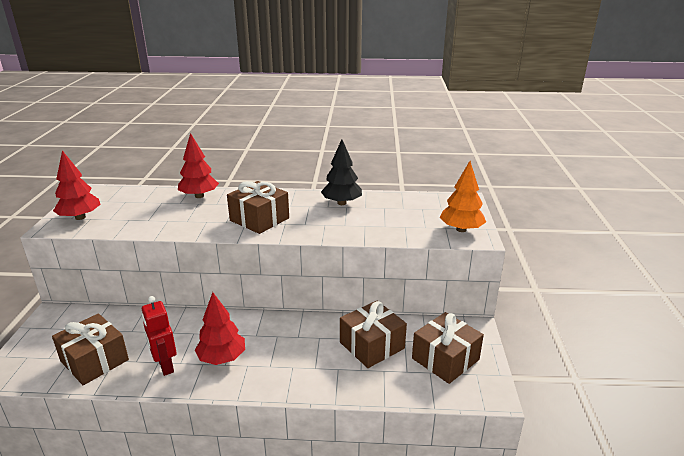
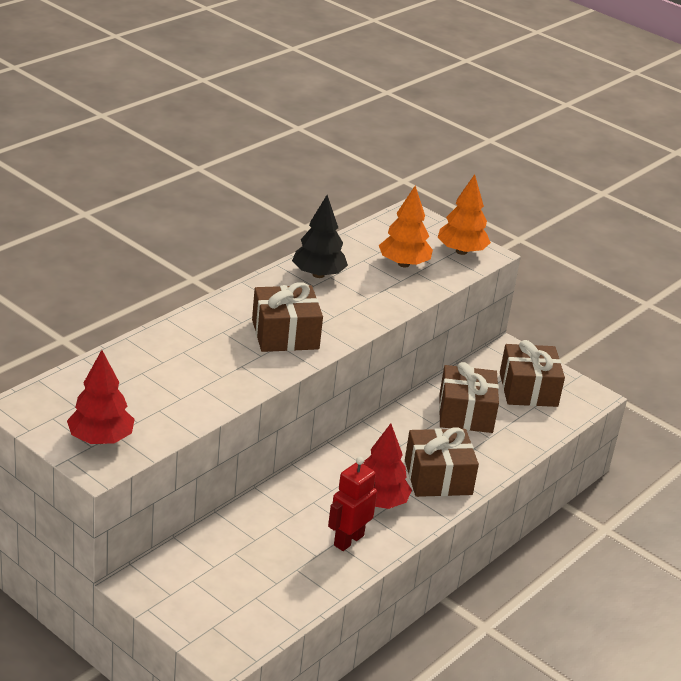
camera: 55 degrees left, 5 degrees up
(94, 360) = (281, 582): brown gift -> brown gift (438, 477)
(165, 366) = (348, 540): red robot -> red robot turned 120 degrees clockwise
(199, 196) = (163, 343): red tree -> none
(405, 219) = (403, 264): none -> orange tree

